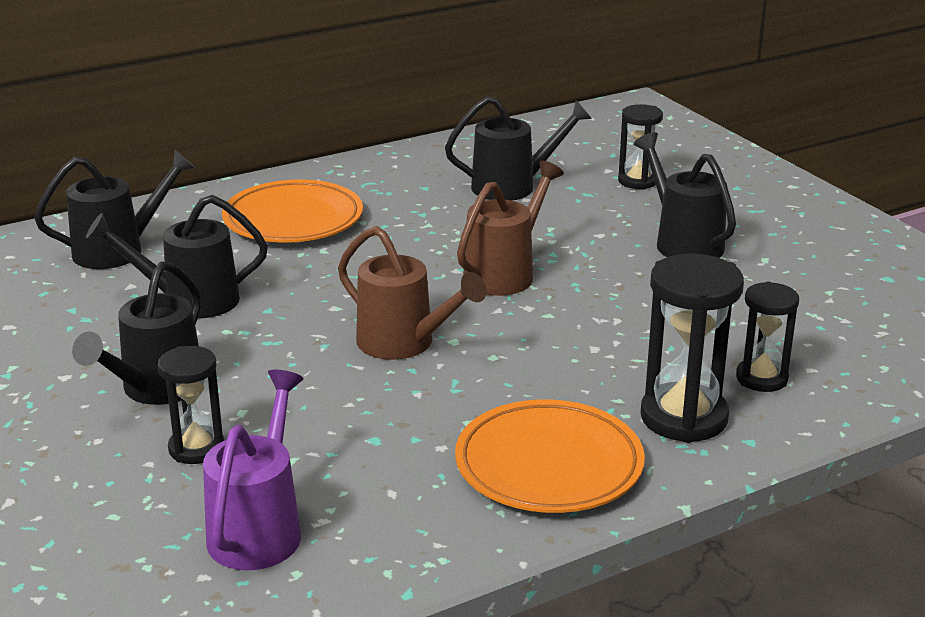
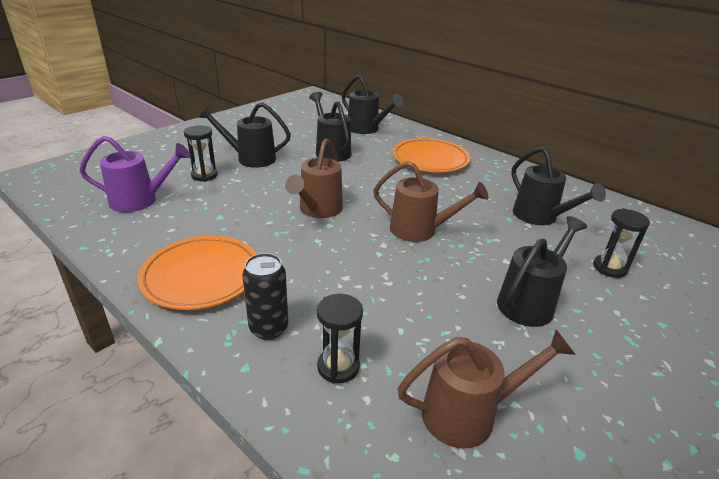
camera: 70 degrees right, 5 degrees up
(683, 417) = (269, 328): black hourglass -> black can
(838, 317) = (469, 413): none -> brown watering can

